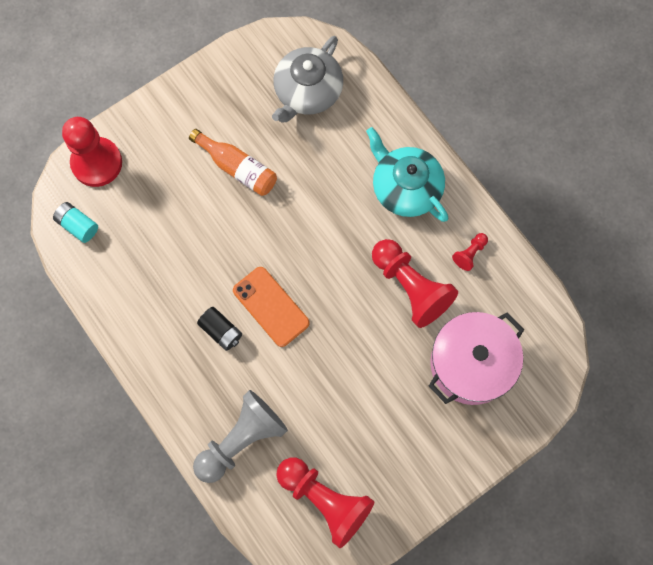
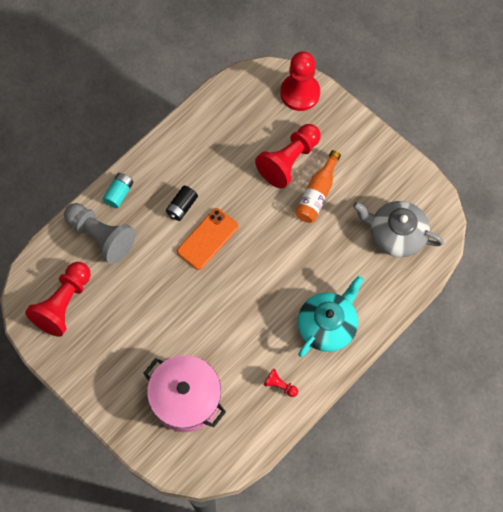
camera: 80 degrees right, 5 degrees down
(78, 225) = (247, 91): turquoise battery -> turquoise battery (119, 193)
(410, 287) = (242, 342): red pawn -> red pawn (289, 161)

